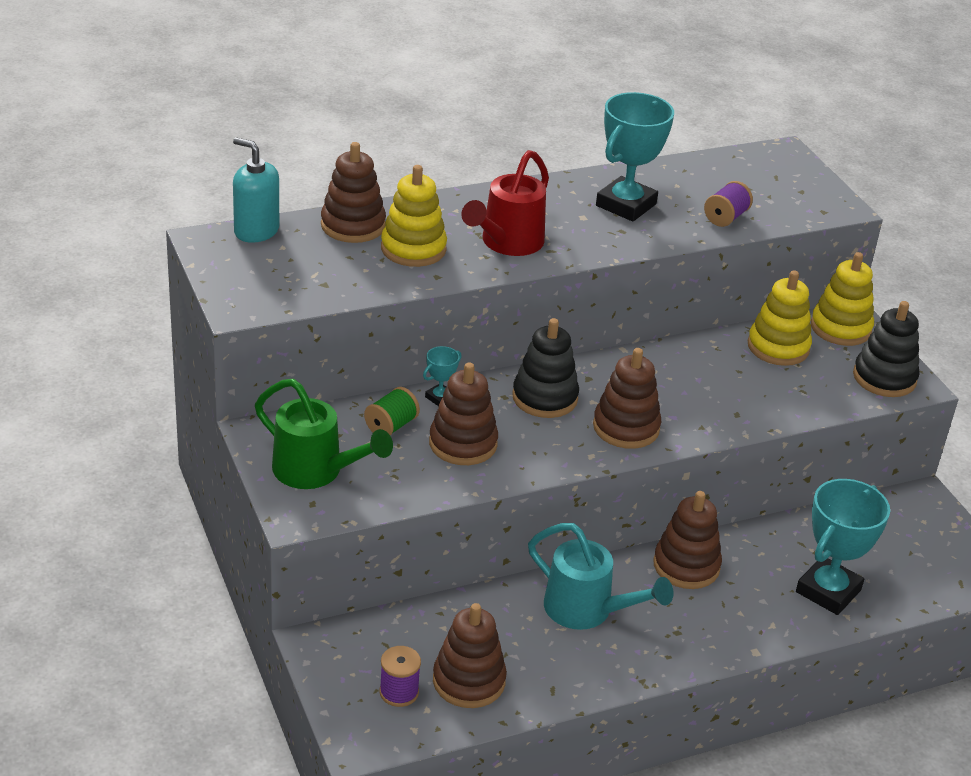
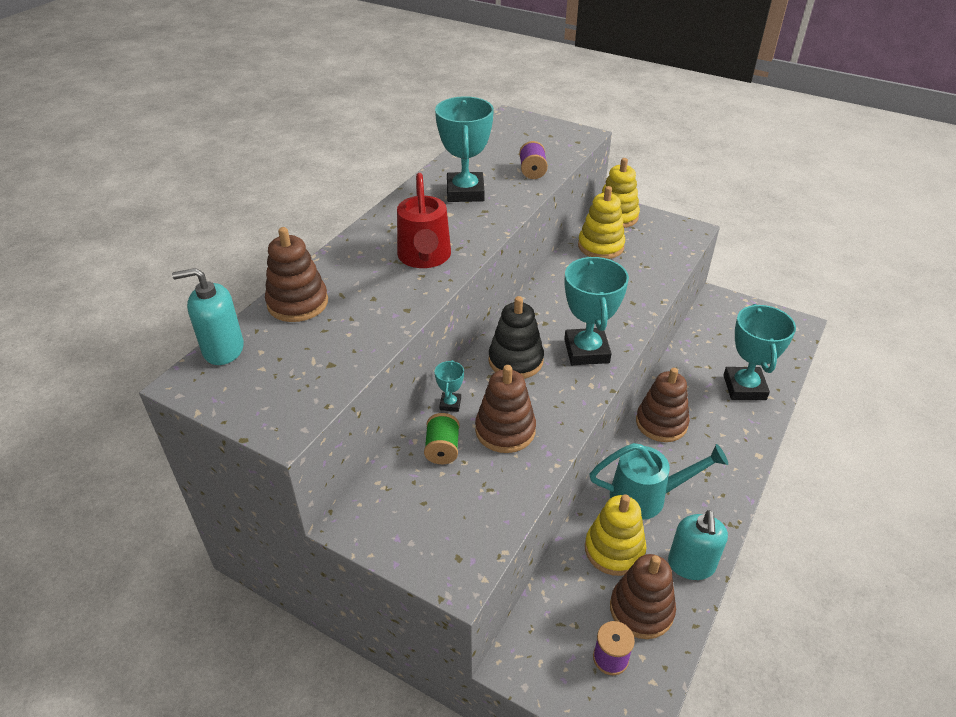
camera: 35 degrees left, 5 degrees up
(315, 471) = (430, 527): green watering can -> none
(413, 249) = (364, 297): yellow stacking toy -> yellow stacking toy (614, 550)
(559, 683) = (691, 565): none -> turquoise soap dispenser
(626, 427) = (586, 351): brown stacking toy -> turquoise trophy
(884, 378) = (673, 234): black stacking toy -> none

